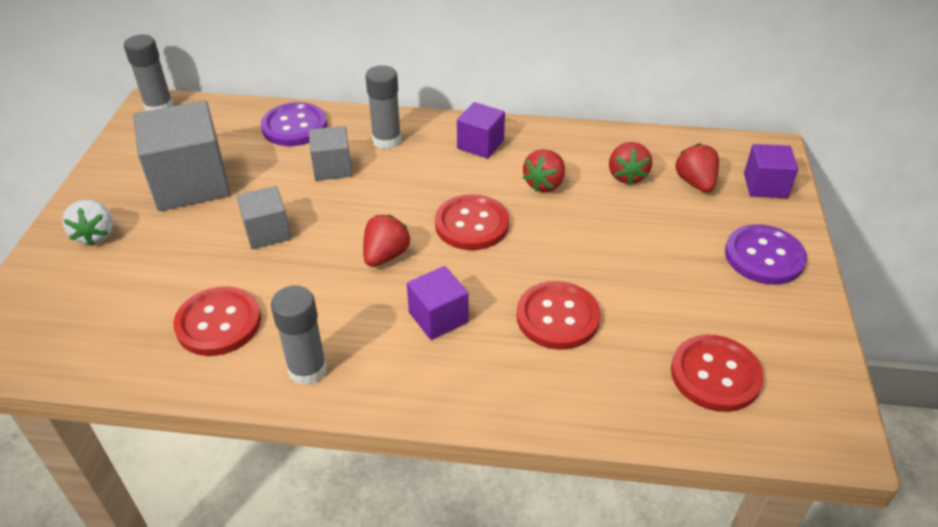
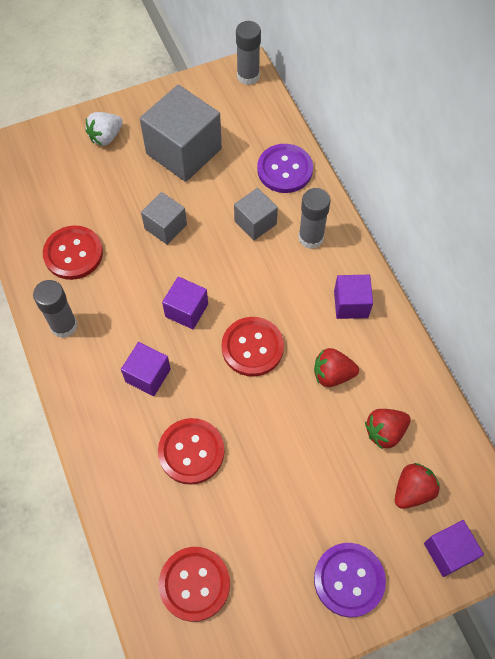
camera: 60 degrees right, 20 degrees up
(385, 255) = (186, 310): red strawberry -> purple cube

